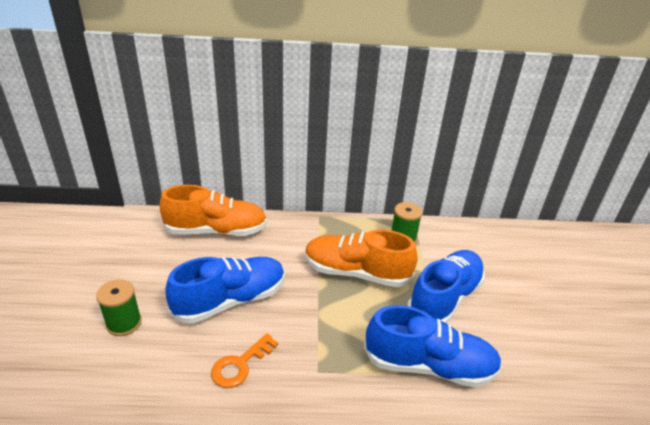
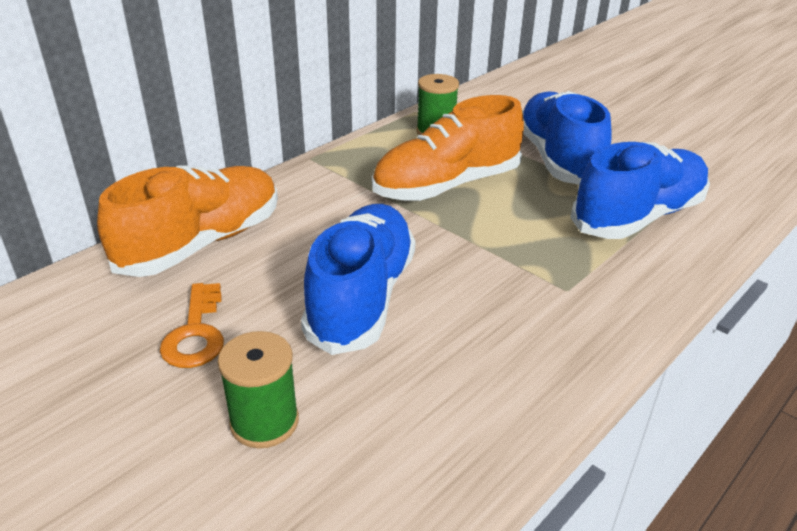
camera: 45 degrees left, 0 degrees up
(240, 364) = (488, 344): orange key -> orange key (195, 333)

